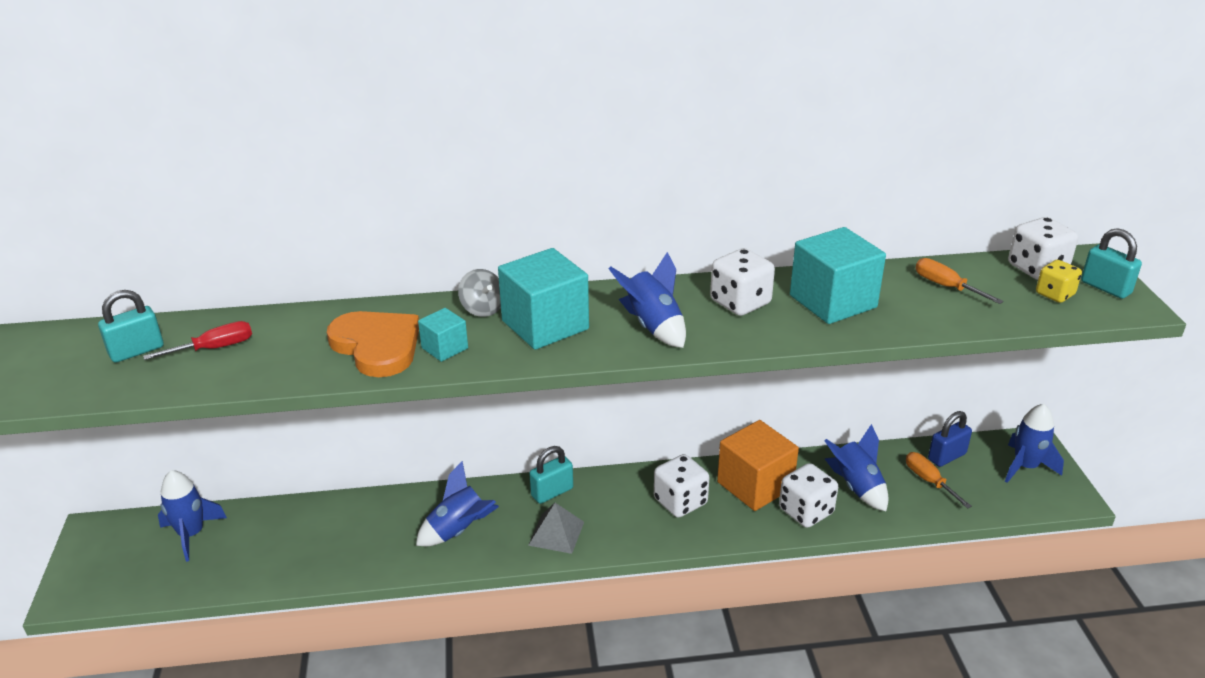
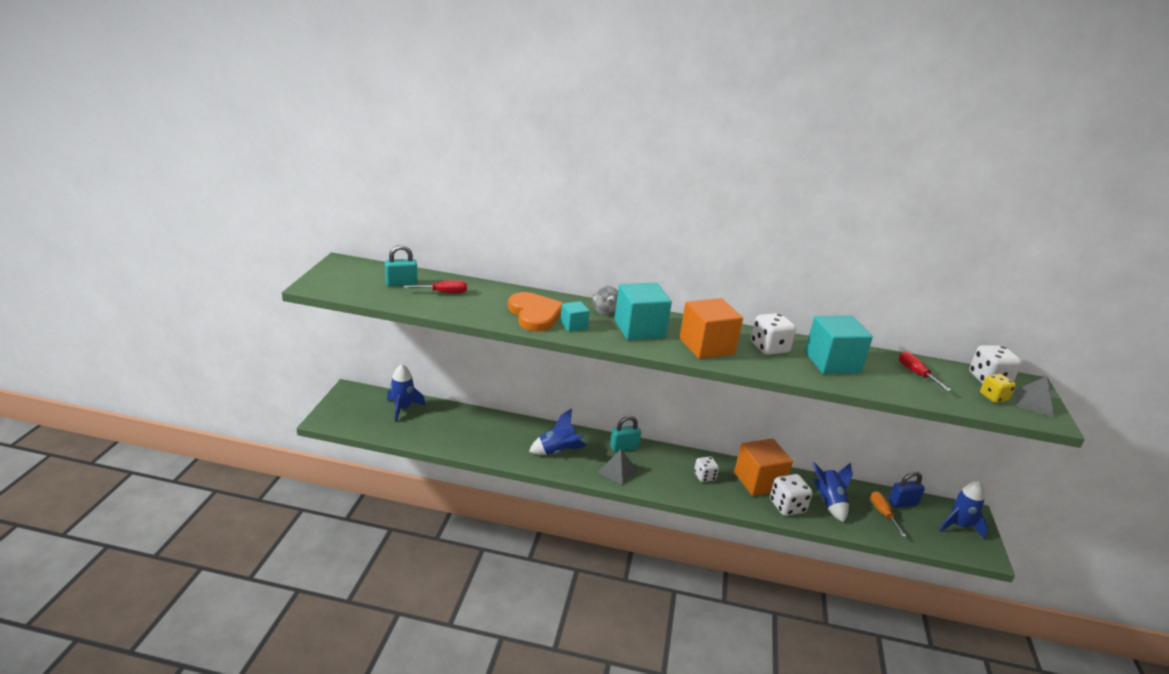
camera: 15 degrees right, 5 degrees down
(653, 326) = (706, 346): blue rocket -> orange cube
(680, 502) = (704, 476): white dice -> white dice, size x0.65
(946, 287) = (916, 374): orange screwdriver -> red screwdriver
(1105, 288) = (1034, 403): turquoise padlock -> grey pyramid

